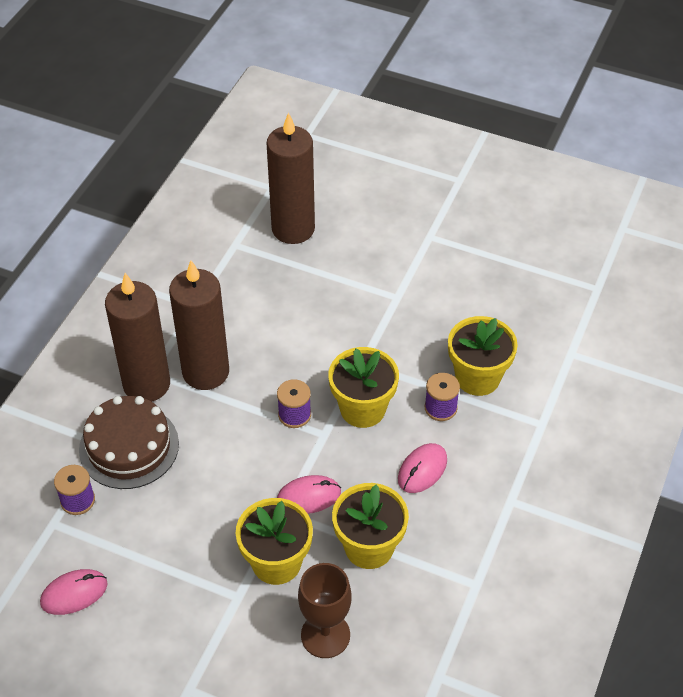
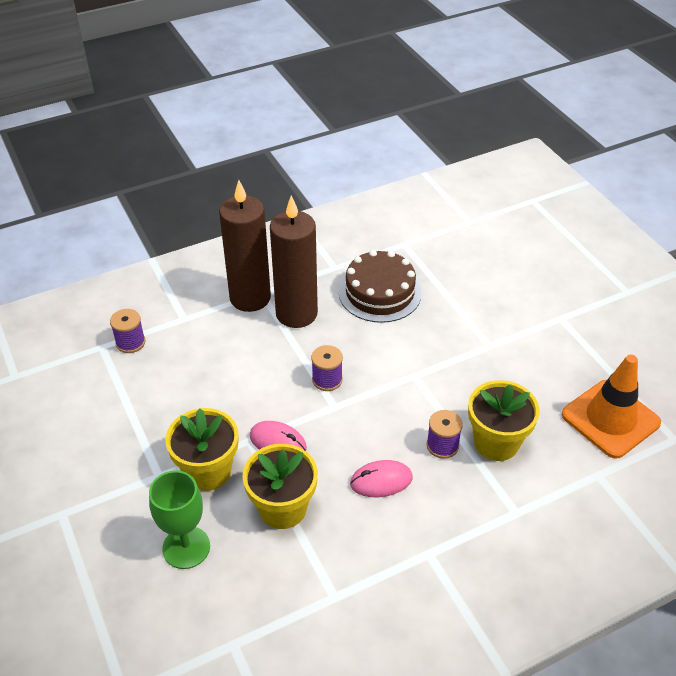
camera: 40 degrees right, 5 degrees down
(74, 593) = (65, 398): pink mouse -> none
(129, 446) = (197, 330): brown cake -> brown cake (380, 293)
(293, 229) = (457, 256): brown candle -> none
(325, 635) = (186, 547): brown goblet -> green goblet
(362, 409) = (381, 407): yellow flower pot -> none
(541, 301) = (610, 419): none -> orange traffic cone

